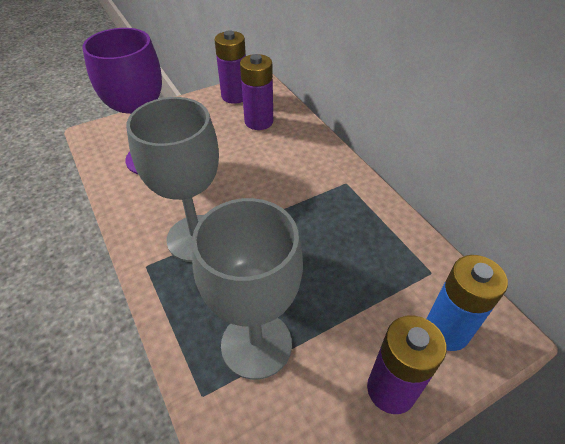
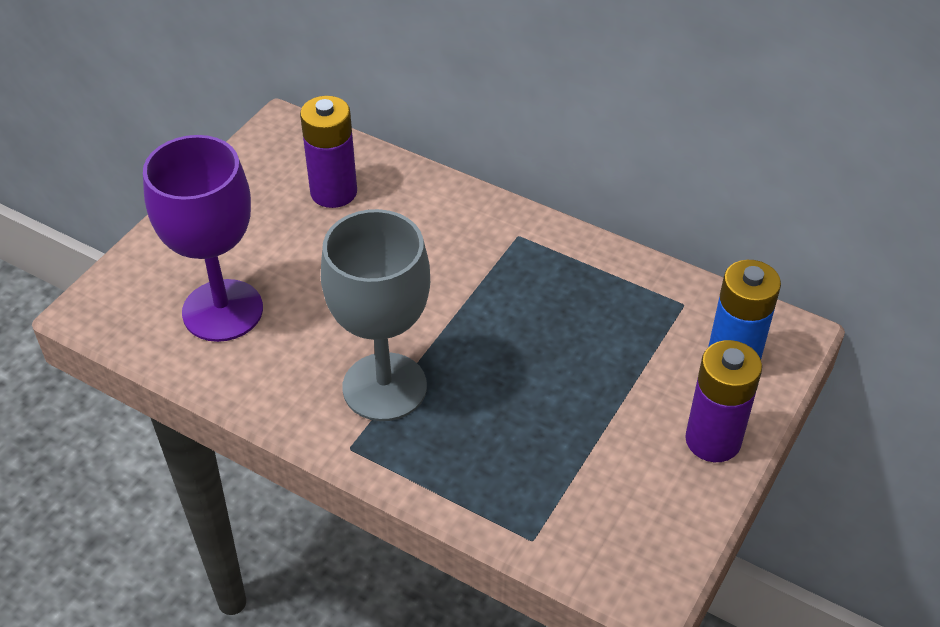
camera: 30 degrees left, 0 degrees up
(235, 96) = (262, 164): purple battery -> none
(256, 344) = (550, 466): grey goblet -> none

